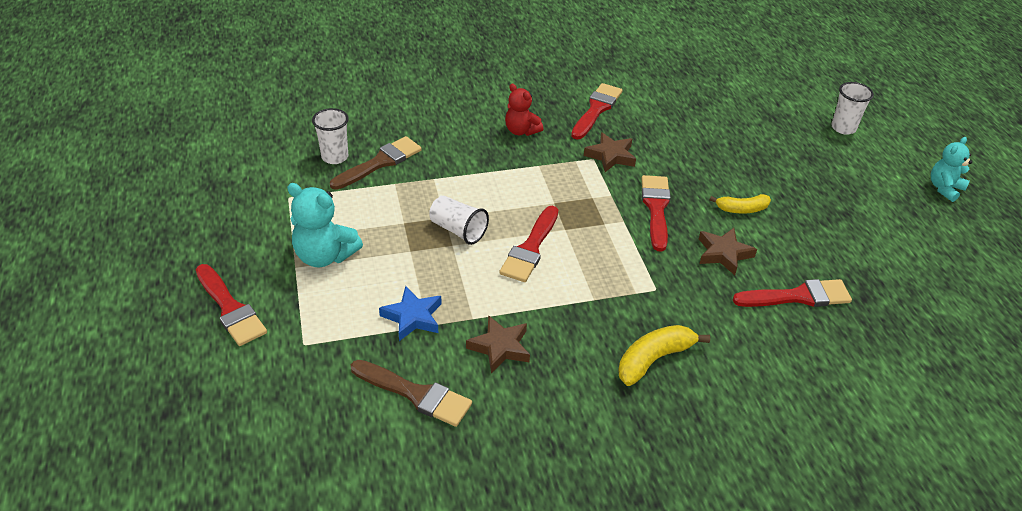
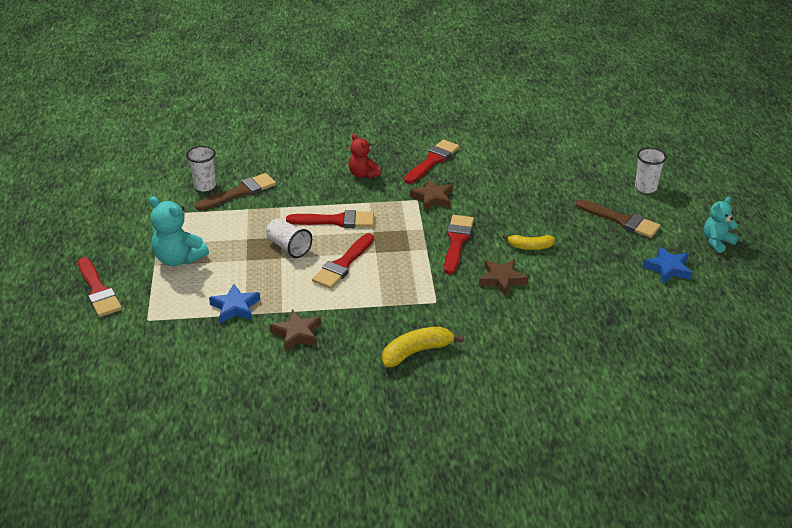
camera: 10 degrees right, 5 degrees down
(415, 394) = (222, 360): brown brush -> brown brush (621, 220)
(797, 296) = (552, 316): red brush -> red brush (336, 221)
(904, 225) = (668, 268): none -> blue star

